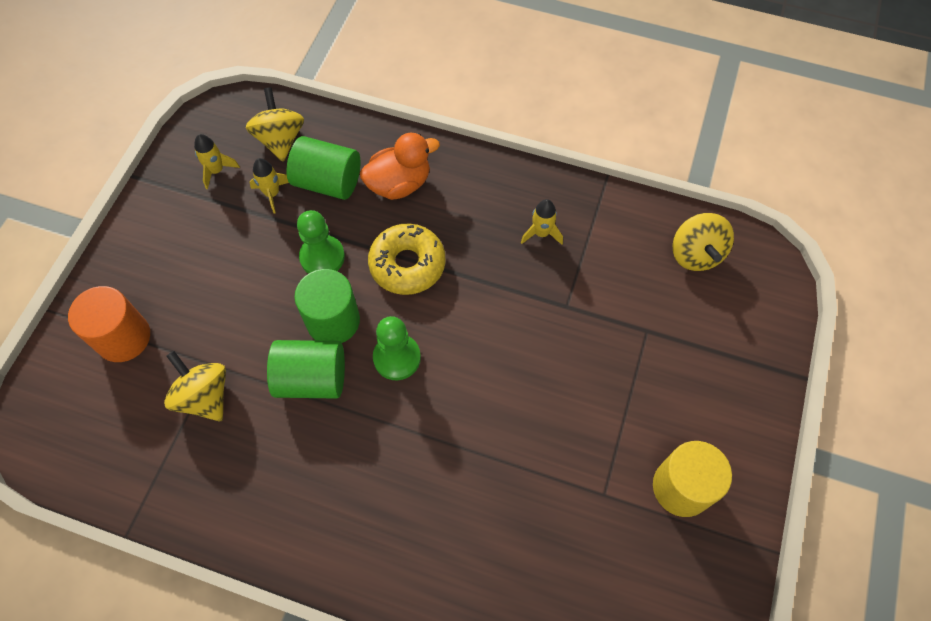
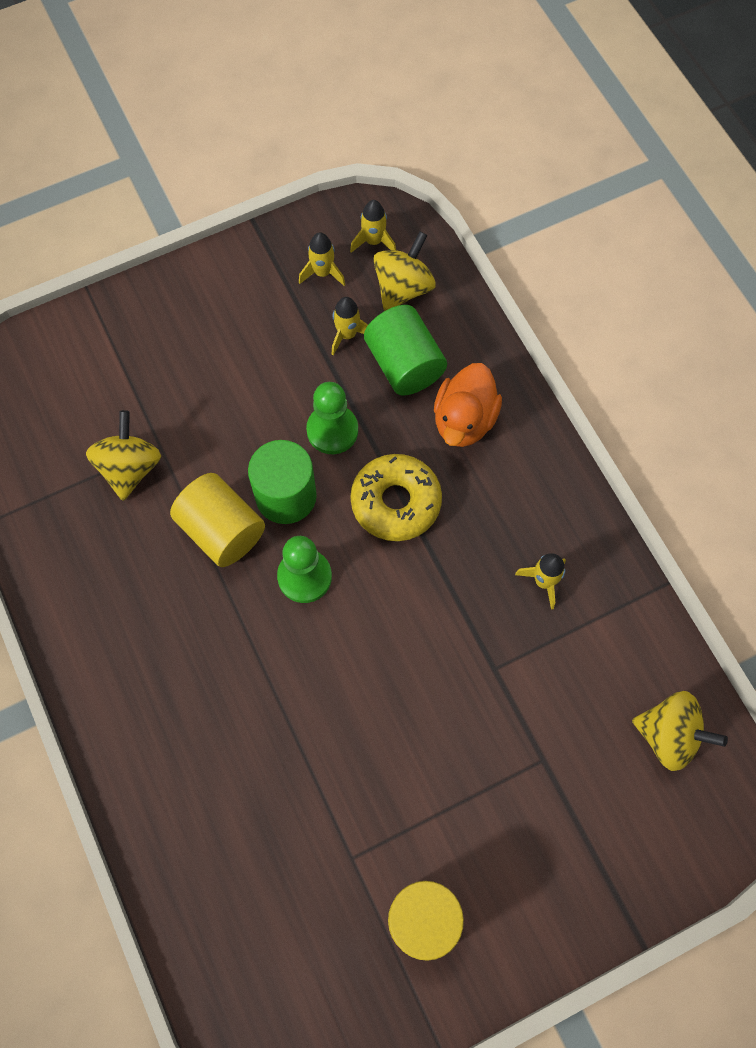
camera: 45 degrees right, 5 degrees up
(123, 337) = (117, 361): orange cylinder -> none
(232, 127) = (373, 241): none -> yellow rocket
(312, 379) = (222, 530): green cylinder -> yellow cylinder
(399, 184) = (464, 420): orange duck -> orange duck turned 90 degrees clockwise
(695, 254) = (669, 735): yellow spinning top -> yellow spinning top turned 105 degrees counterclockwise

